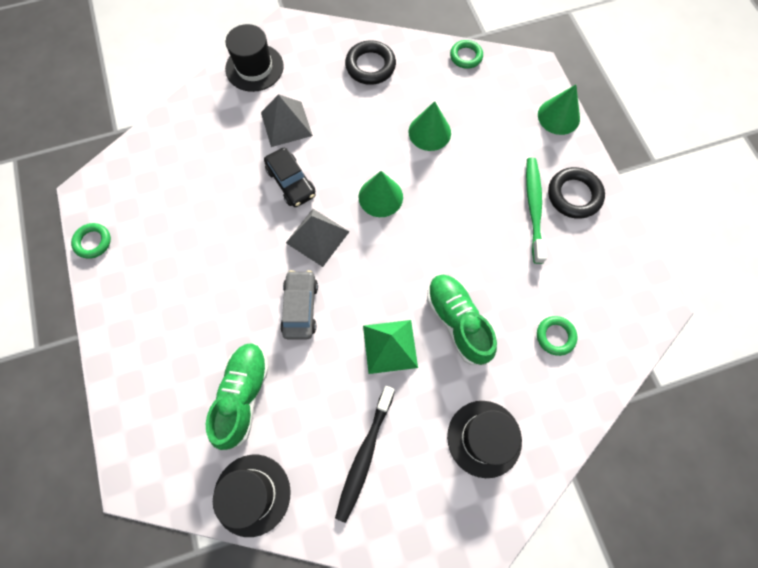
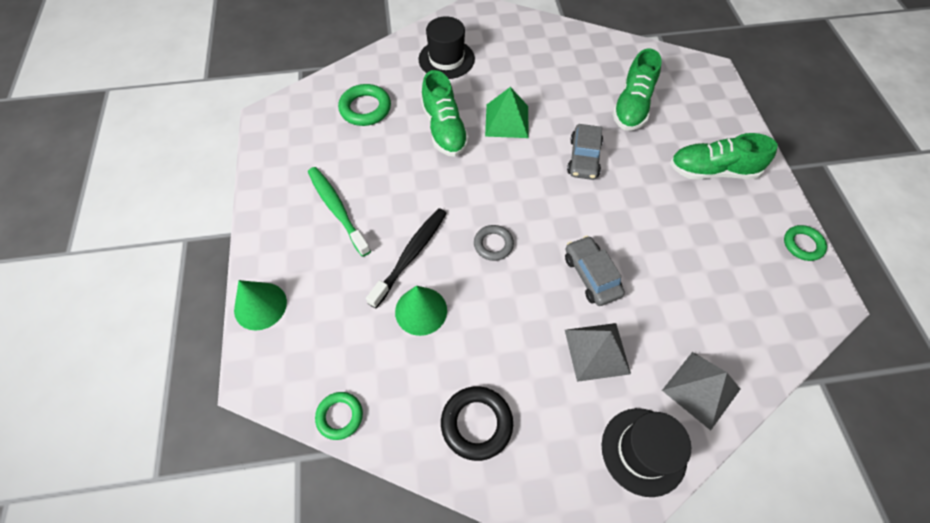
camera: 170 degrees left, 10 degrees down
(163, 314) = (712, 171): none -> green shoe
(252, 494) = (621, 53): black hat -> none
(291, 182) = (591, 275): black car -> grey car
(317, 237) = (564, 215): grey pyramid -> grey pyramid (701, 389)
(364, 455) = (537, 62): black toothbrush -> black toothbrush (410, 255)
(380, 197) = (493, 244): green cone -> grey ring
(533, 208) = (337, 209): green toothbrush -> green toothbrush turned 135 degrees clockwise
(555, 336) = (365, 108): green ring -> green ring, size x1.52
(574, 195) = (290, 215): black ring -> none

